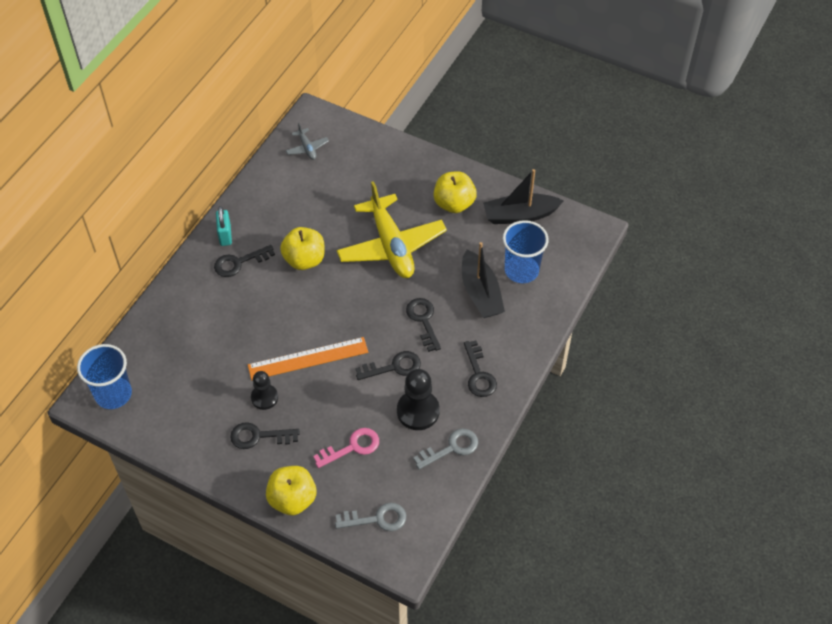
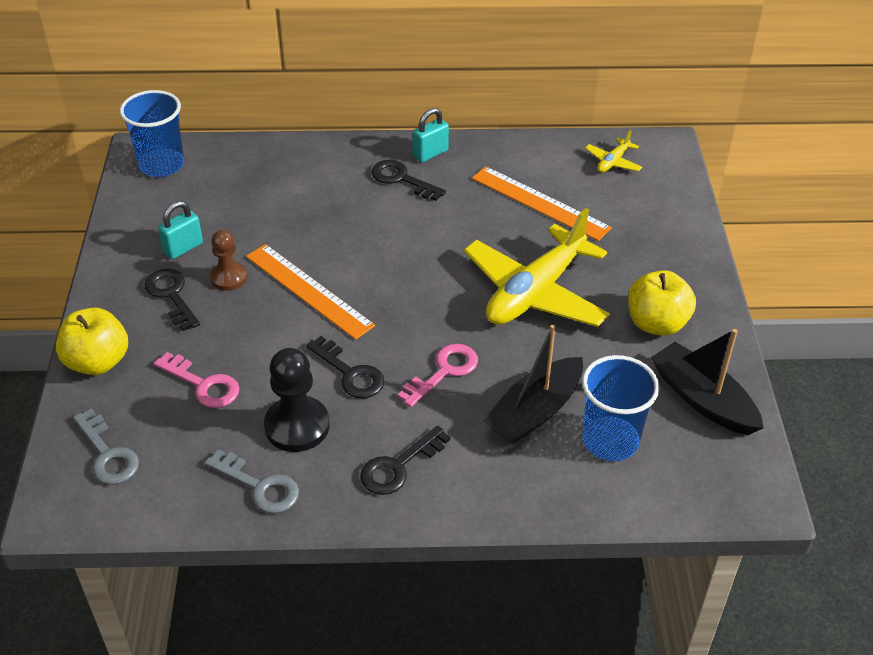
camera: 60 degrees right, 10 degrees down
(216, 413) = (183, 248): none -> turquoise padlock
(264, 397) = (228, 277): black pawn -> brown pawn
(304, 260) = (449, 227): yellow apple -> none
(307, 148) = (613, 162): grey plane -> yellow plane
(316, 203) = (540, 203): none -> orange ruler
(423, 320) = (443, 372): black key -> pink key

